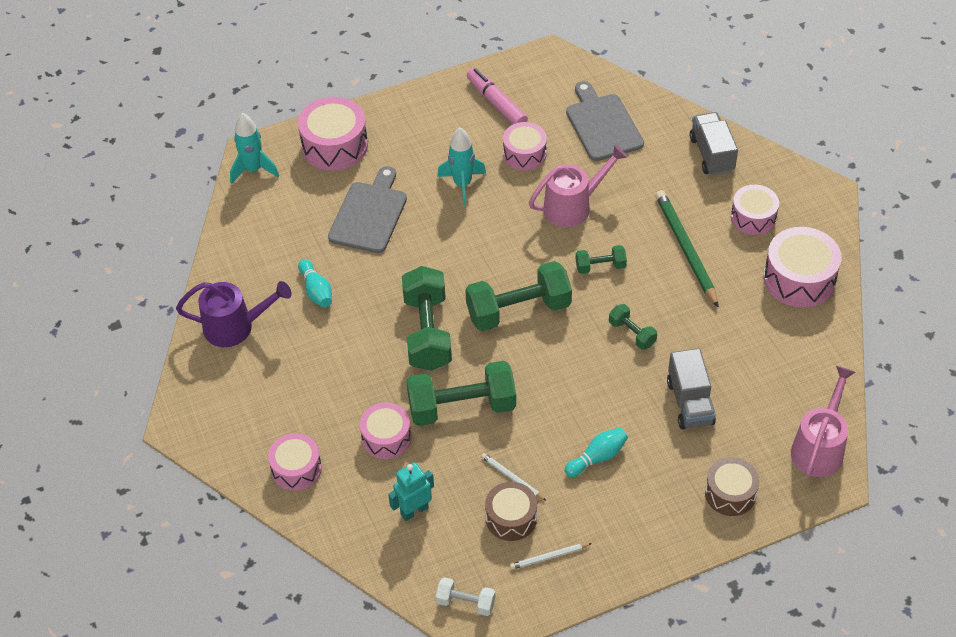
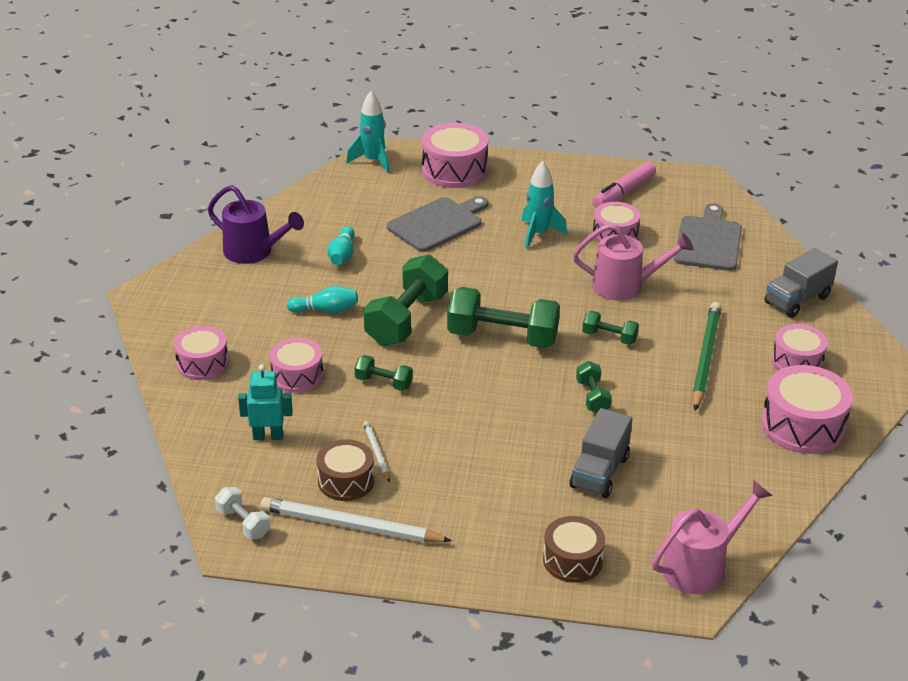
camera: 30 degrees right, 15 degrees down
(462, 407) = (383, 383): green dumbbell -> green dumbbell, size x0.50
(496, 103) = (623, 192): pink marker -> pink marker turned 135 degrees counterclockwise
(549, 557) = (350, 526): white pencil -> white pencil, size x2.06
(597, 457) = (469, 473): turquoise bowling pin -> turquoise bowling pin (326, 310)
(711, 154) = (797, 300): grey truck -> grey truck turned 150 degrees counterclockwise

